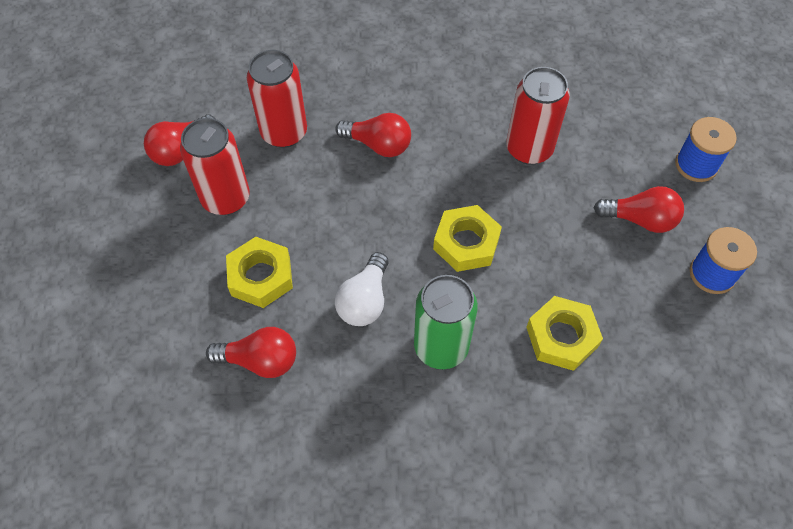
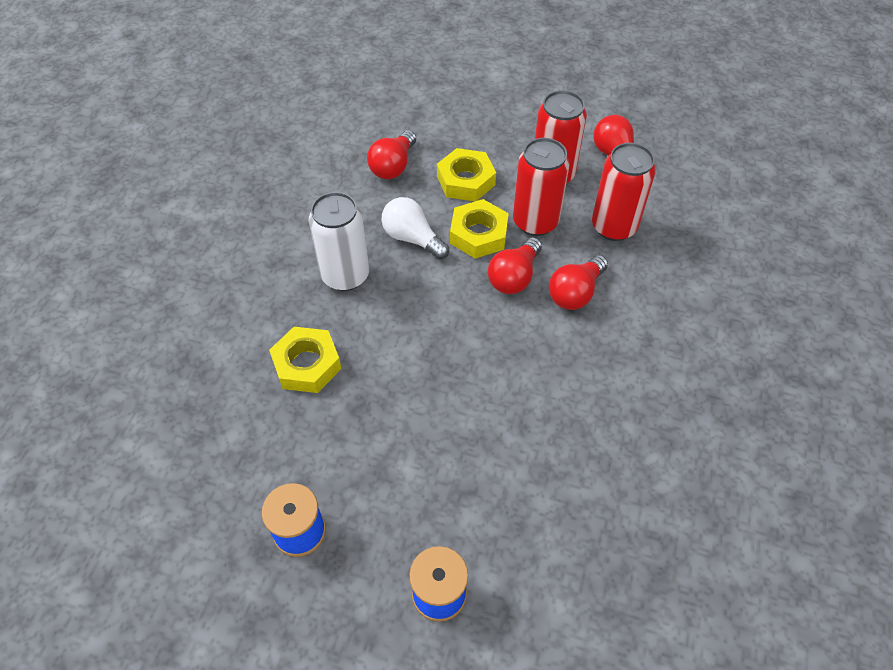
camera: 110 degrees right, 5 degrees down
(441, 347) = (345, 275): green can -> white can
(466, 243) = (435, 326): yellow nut -> yellow nut (478, 234)
(529, 149) = (525, 422): red can -> red can (535, 222)
(640, 219) = (394, 492): red light bulb -> red light bulb (514, 277)

